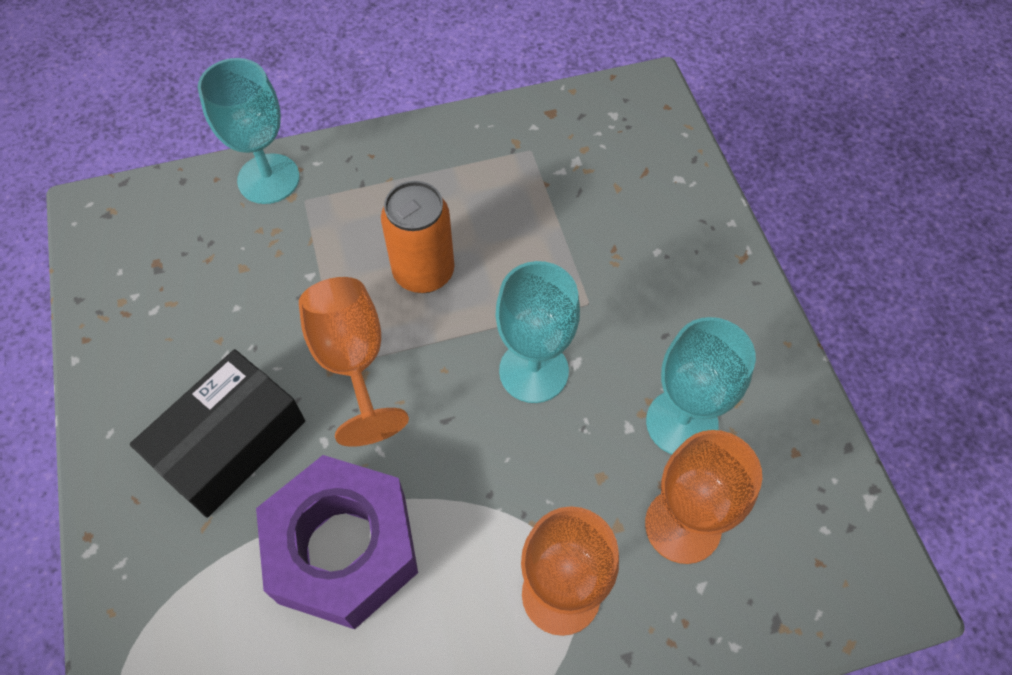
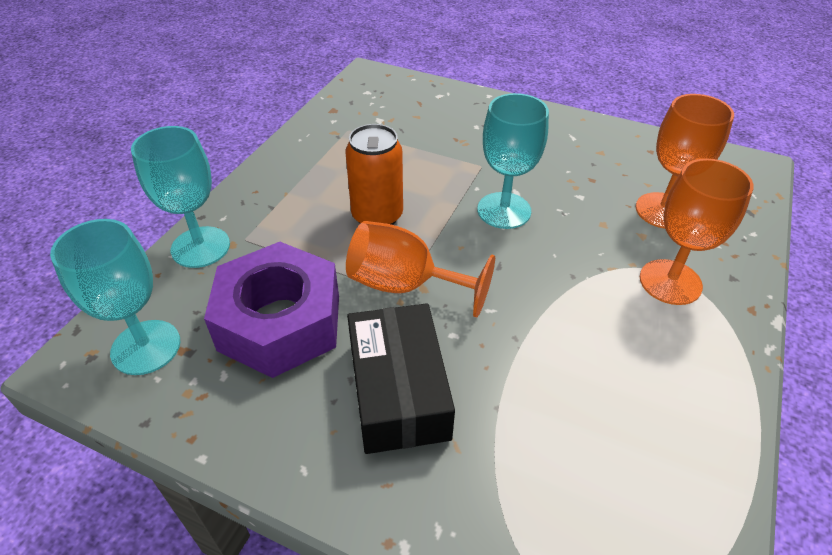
camera: 50 degrees left, 15 degrees down
(343, 549) = (551, 370): purple nut -> purple nut (280, 322)
(682, 423) = (596, 176): turquoise goblet -> turquoise goblet (146, 347)

